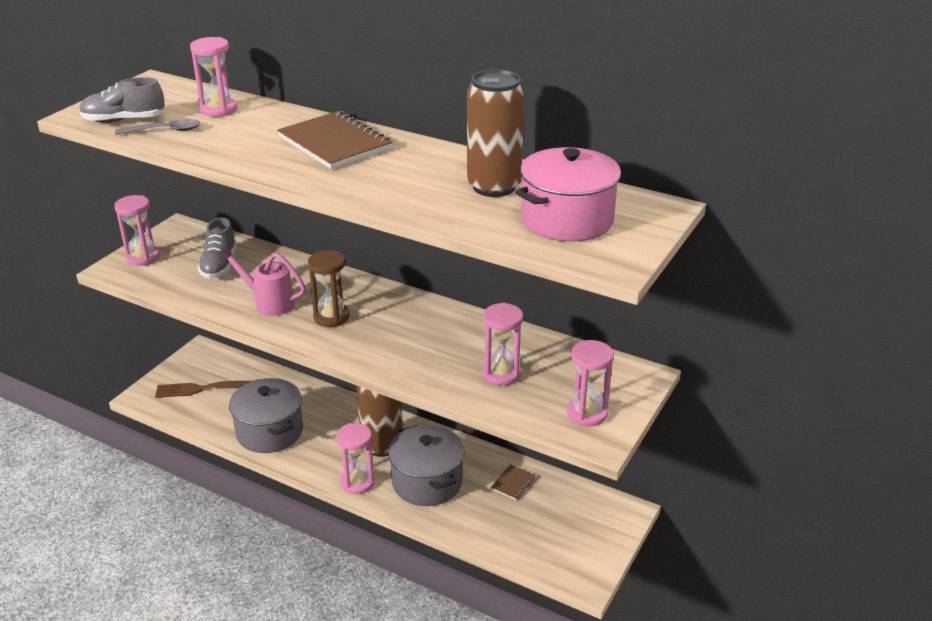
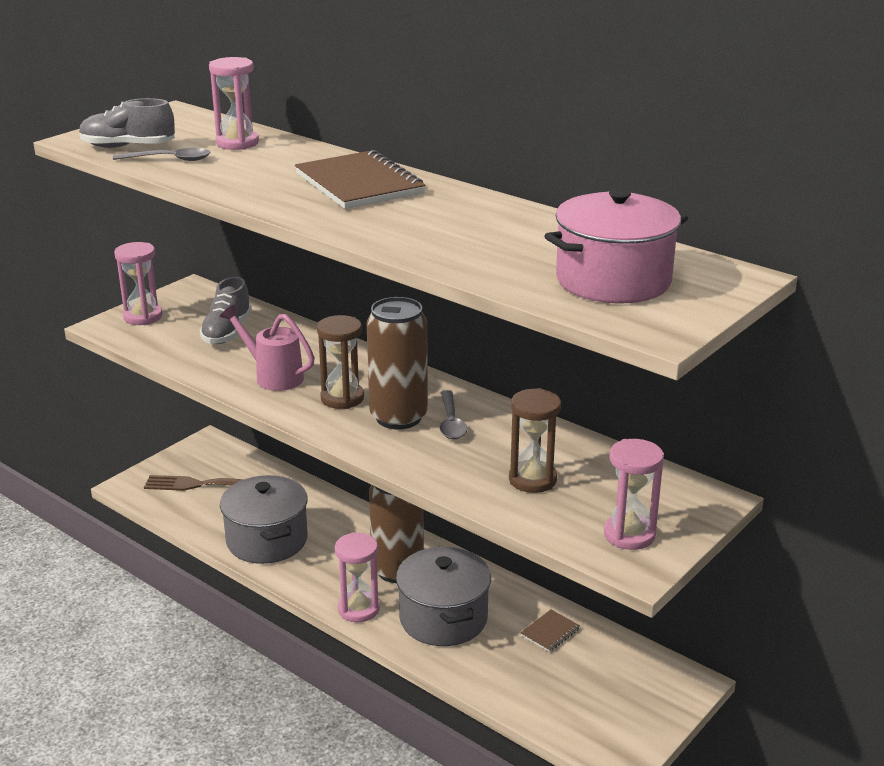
camera: 10 degrees right, 5 degrees down
(425, 330) = (451, 422): none -> grey spoon
(494, 187) = (534, 240): brown can -> brown can (398, 417)
(501, 374) = (532, 479): pink hourglass -> brown hourglass

